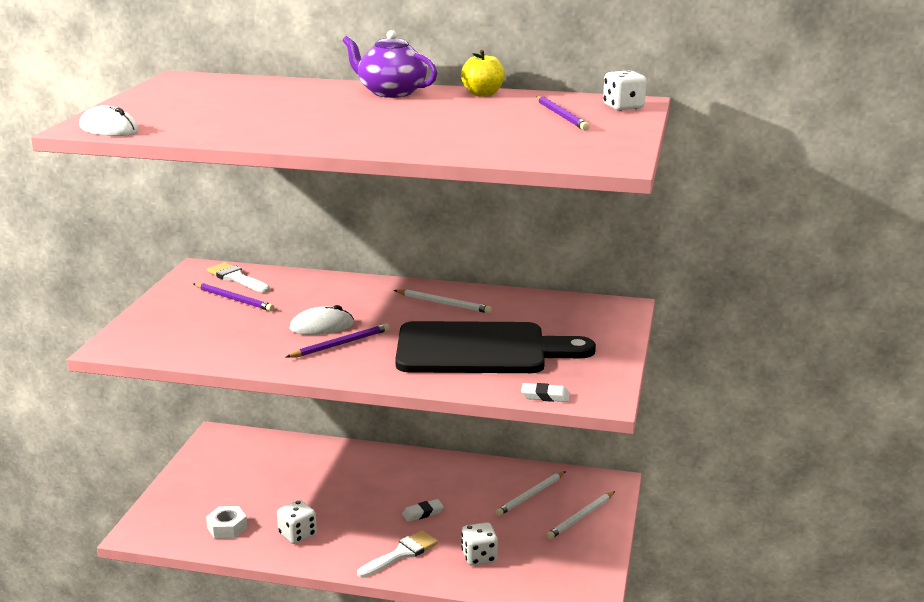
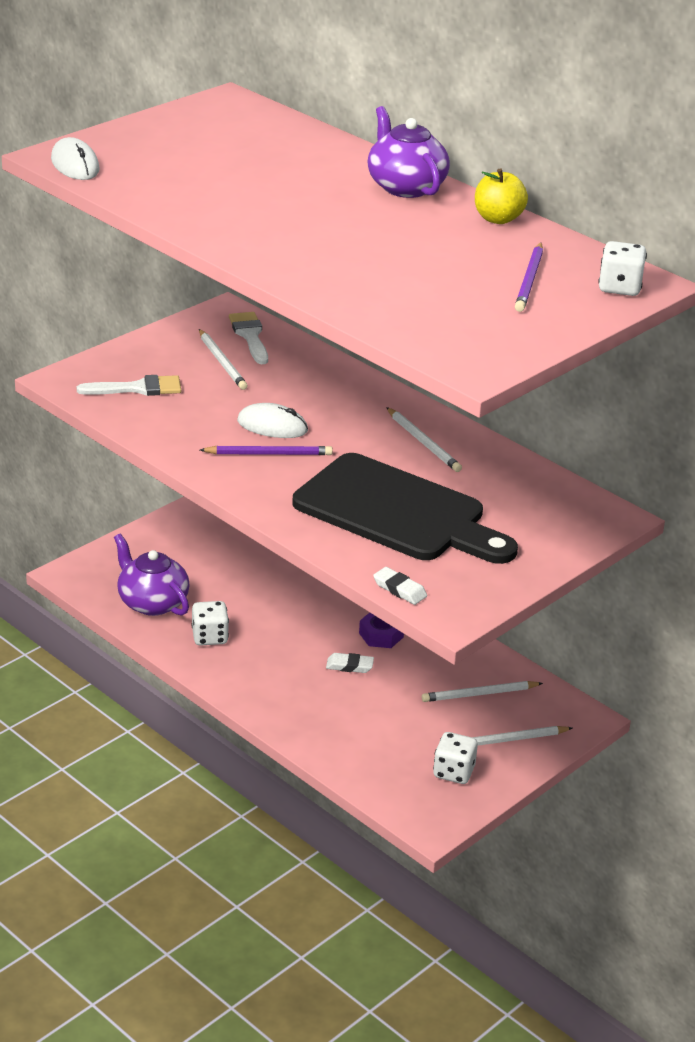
camera: 30 degrees right, 10 degrees up
(227, 528) = (152, 602): white nut -> purple teapot
(234, 299) = (222, 362): purple pencil -> white pencil
(401, 554) = (289, 699): white brush -> white brush (138, 388)
(424, 484) = (381, 635): none -> purple nut
(479, 557) = (361, 735): white dice -> white dice (453, 772)

